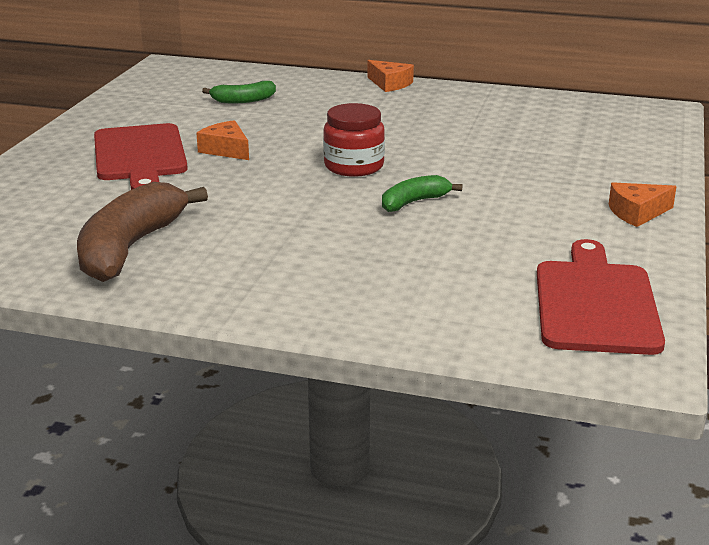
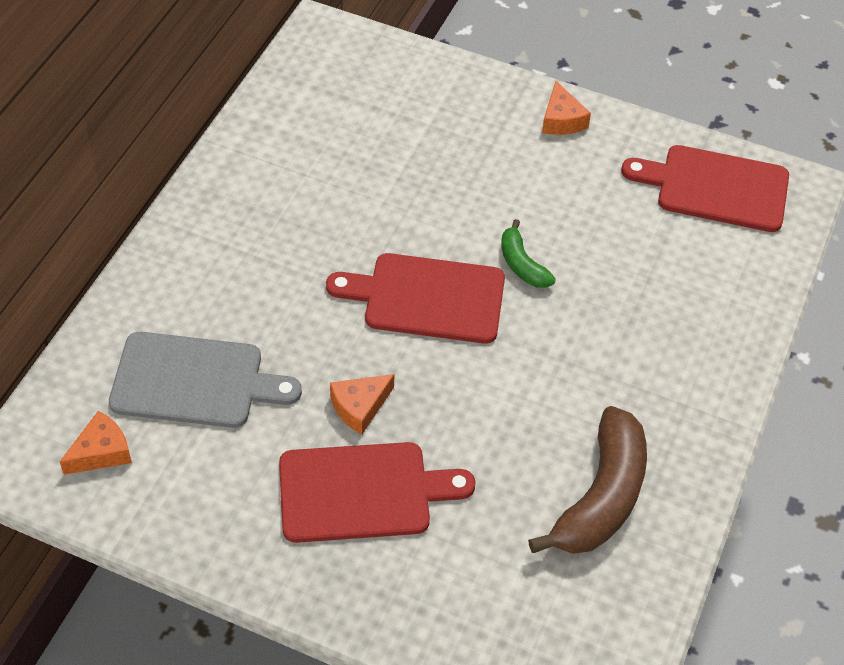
camera: 85 degrees left, 25 degrees up
(130, 248) = (601, 497): brown banana -> brown banana turned 90 degrees counterclockwise
(243, 100) = (195, 381): green banana -> grey cutting board
(354, 166) = (427, 298): red jar -> red cutting board
(390, 84) = (175, 230): orange cheese -> orange cheese (101, 452)

